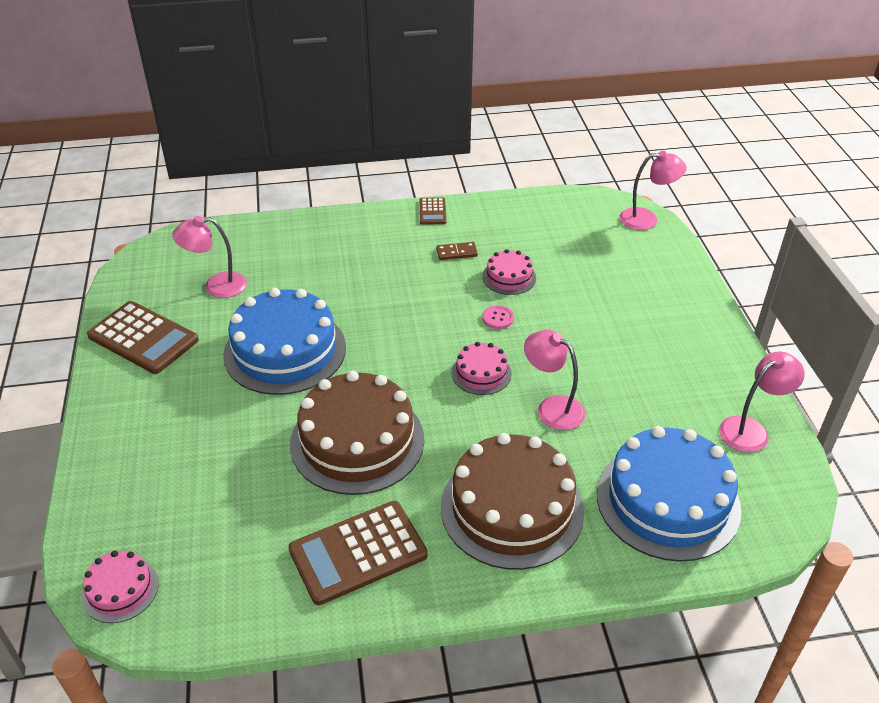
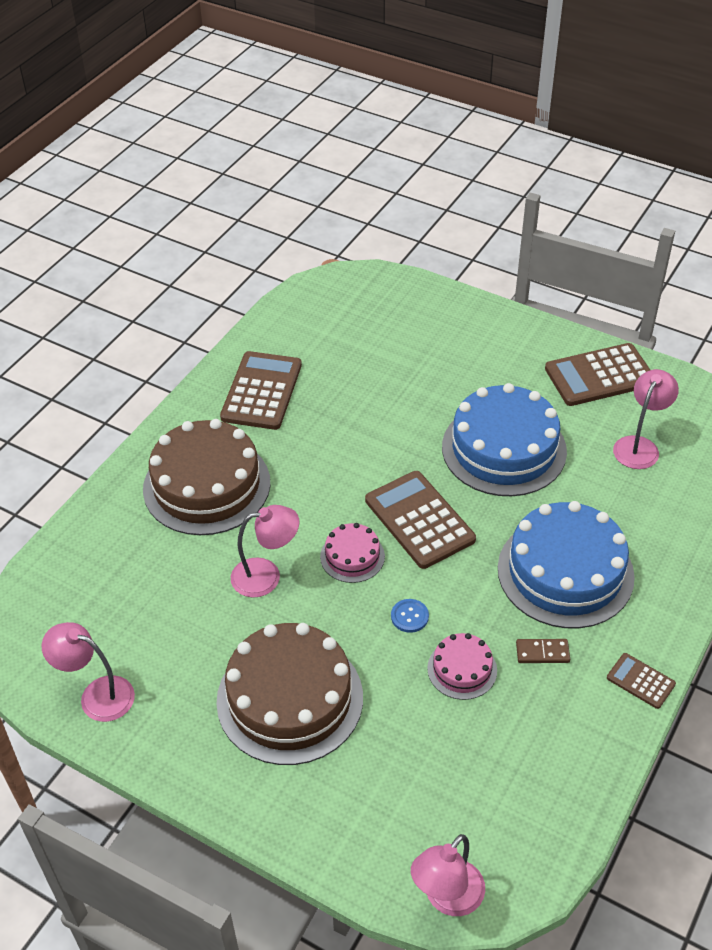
camera: 130 degrees right, 5 degrees up
(120, 589) = (350, 286): pink cake -> none
(357, 441) = (357, 440): brown cake -> brown cake (290, 699)
(408, 357) = (419, 520): none -> brown calculator
(456, 253) = (542, 652): brown domino -> brown domino turned 60 degrees clockwise
(498, 318) = (409, 616): pink button -> blue button
(668, 501) = (109, 577): blue cake -> blue cake (565, 572)
(751, 430) = (97, 695): pink lamp -> pink lamp turned 105 degrees clockwise

